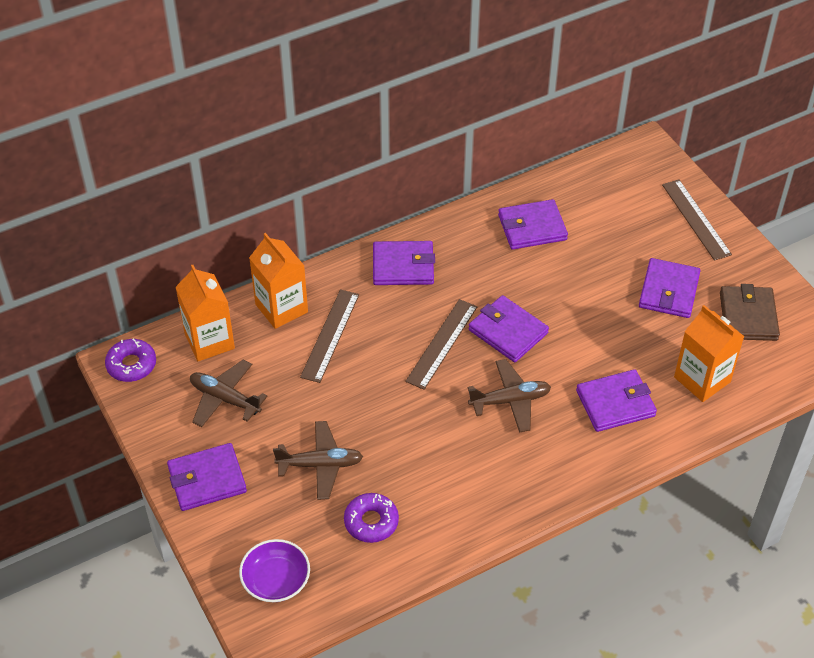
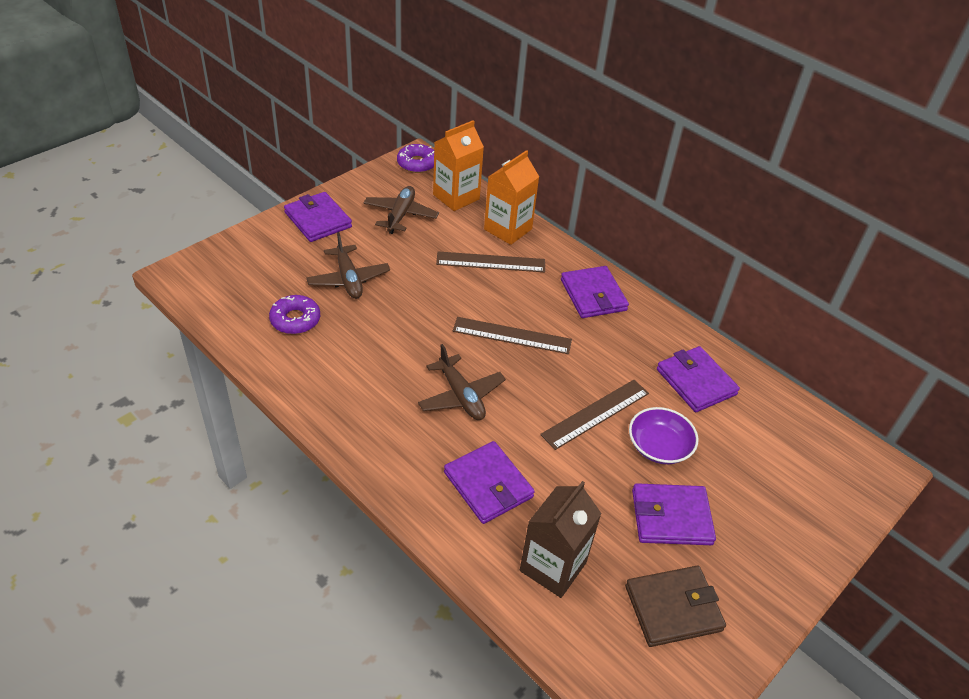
camera: 70 degrees right, 5 degrees down
(276, 580) = (227, 273): purple bowl -> purple bowl (659, 446)
(508, 331) = (548, 382): purple wallet -> none
(696, 219) = (799, 533): brown ruler -> brown ruler (595, 414)
(702, 379) = (553, 566): orange carton -> brown carton

